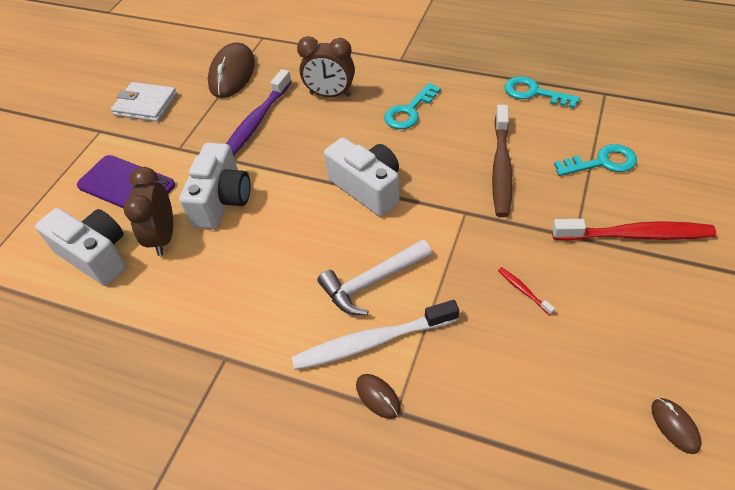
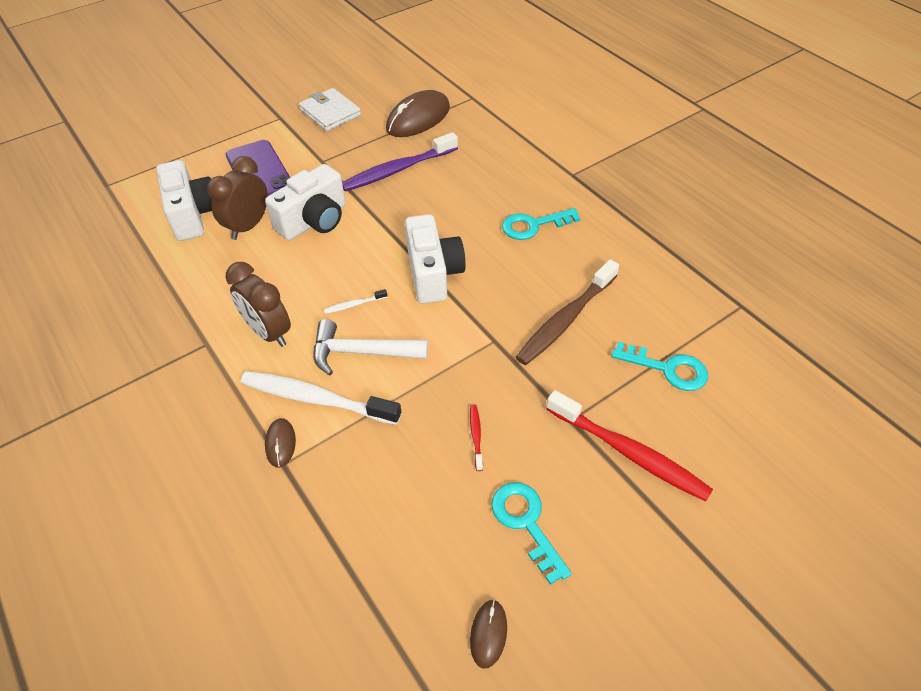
camera: 30 degrees right, 0 degrees up
(327, 248) = (354, 305): none -> white toothbrush
(330, 95) = (480, 176): brown clock -> brown clock (269, 332)
(534, 93) = (668, 268): turquoise key -> turquoise key (526, 523)

